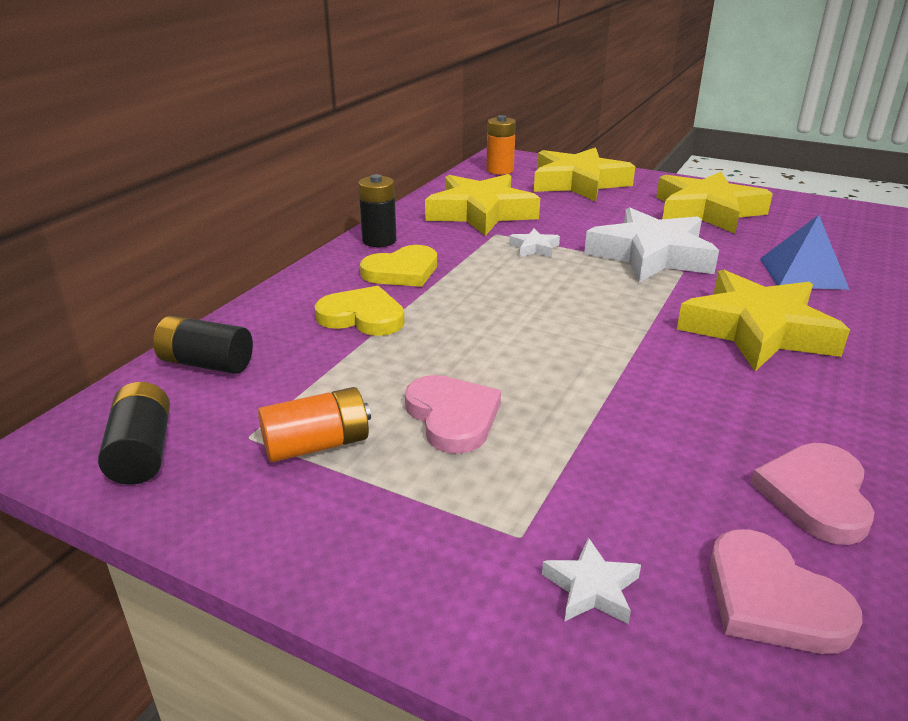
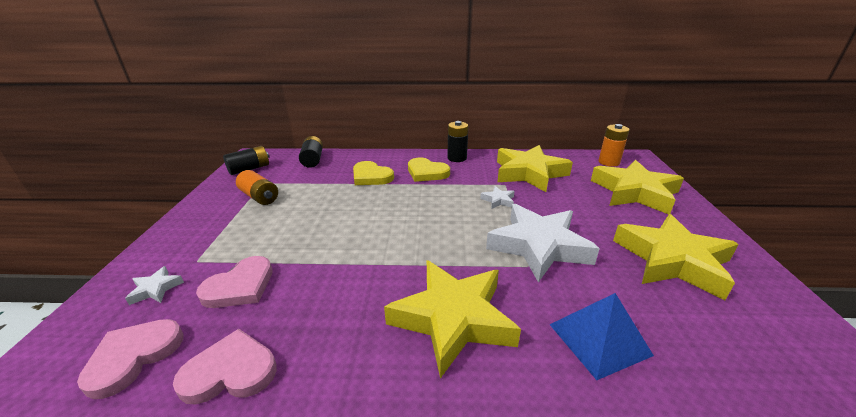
camera: 65 degrees right, 0 degrees up
(362, 317) = (371, 176): yellow heart -> yellow heart turned 135 degrees clockwise
(452, 417) = (289, 221): pink heart -> pink heart (240, 286)

